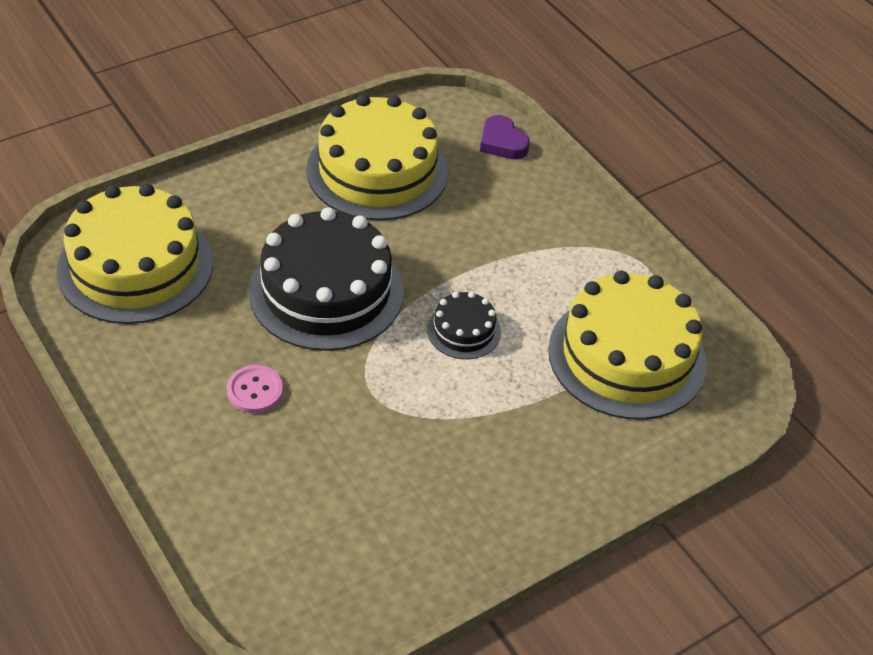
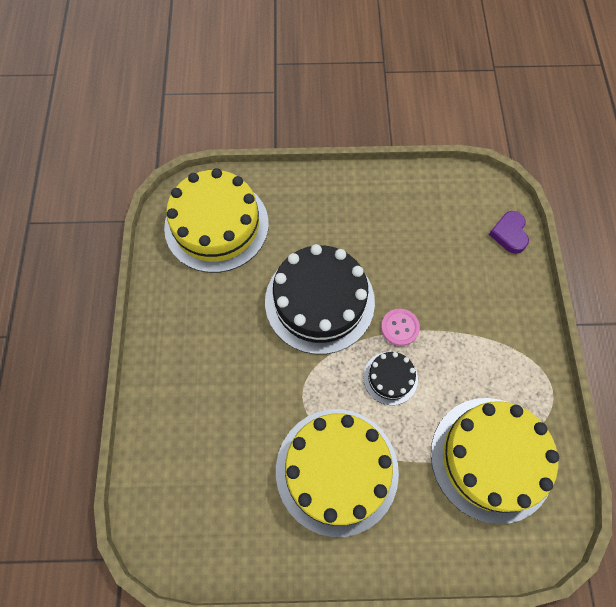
camera: 35 degrees right, 20 degrees up
(255, 391) = (233, 356): pink button -> pink button (400, 327)
(377, 171) = (408, 219): yellow cake -> yellow cake (336, 470)

